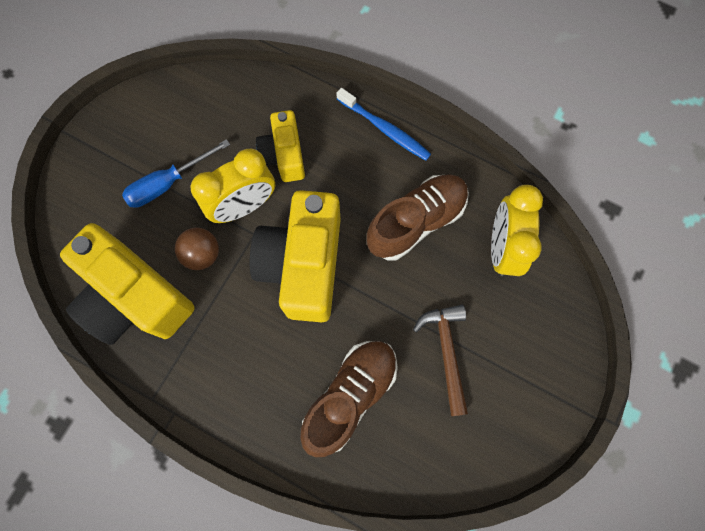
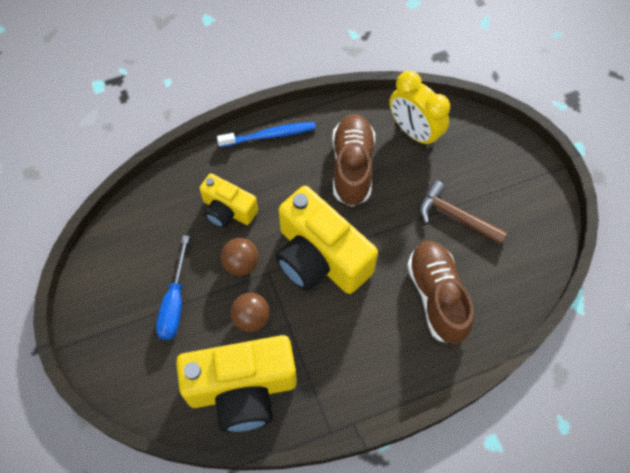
camera: 50 degrees left, 10 degrees down
(244, 206) = (241, 264): yellow clock -> brown ball

